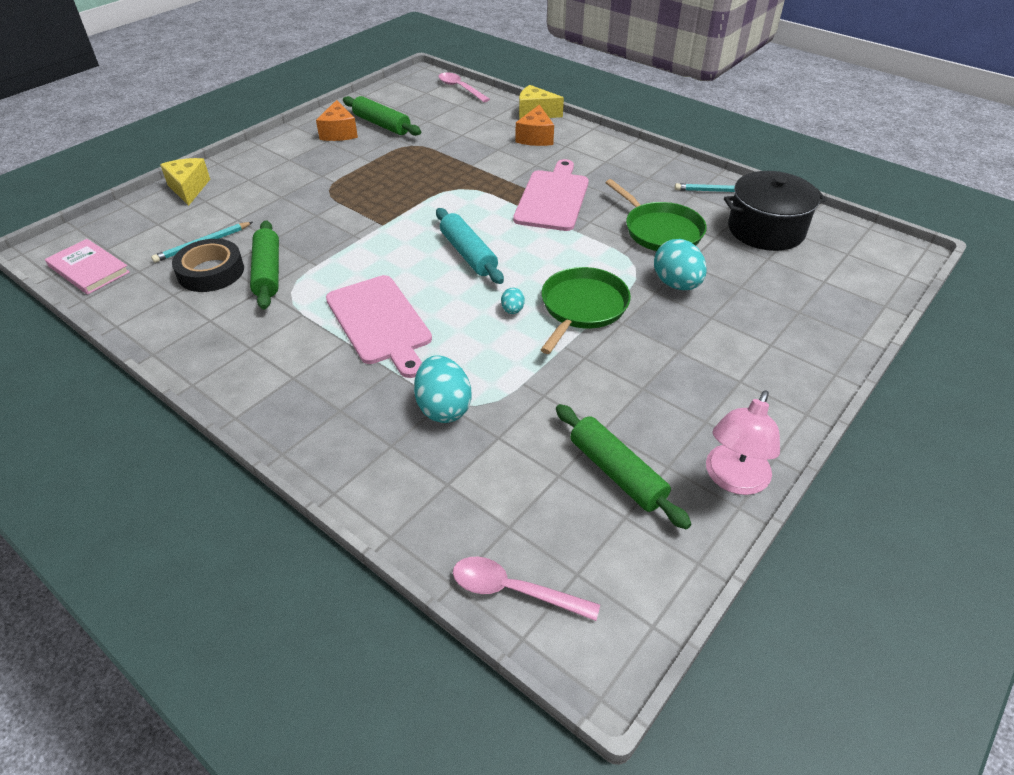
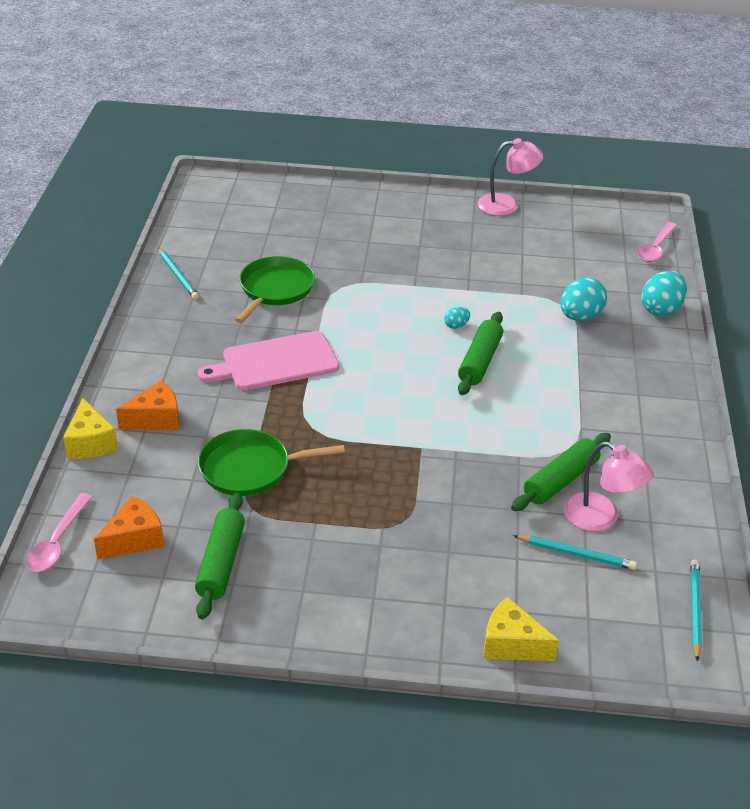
camera: 125 degrees left, 5 degrees down
(89, 269) = (695, 610): pink book -> turquoise pencil
(188, 189) = (511, 644): yellow cheese -> yellow cheese turned 75 degrees clockwise
(211, 272) = (600, 518): black tape -> pink lamp
(339, 133) = (274, 591): orange cheese -> orange cheese (134, 539)
(380, 322) = (541, 382): pink cutting board -> none
(468, 254) = (411, 376): turquoise rolling pin -> none
(514, 590) = (655, 248): pink spoon -> pink spoon turned 45 degrees clockwise
(582, 307) = (418, 296): green pan -> green pan (250, 468)
(617, 472) = (548, 240): green rolling pin -> green rolling pin (480, 361)
(676, 284) = (344, 264): turquoise egg -> turquoise egg (661, 309)
(766, 230) = (225, 241): black pot -> none

